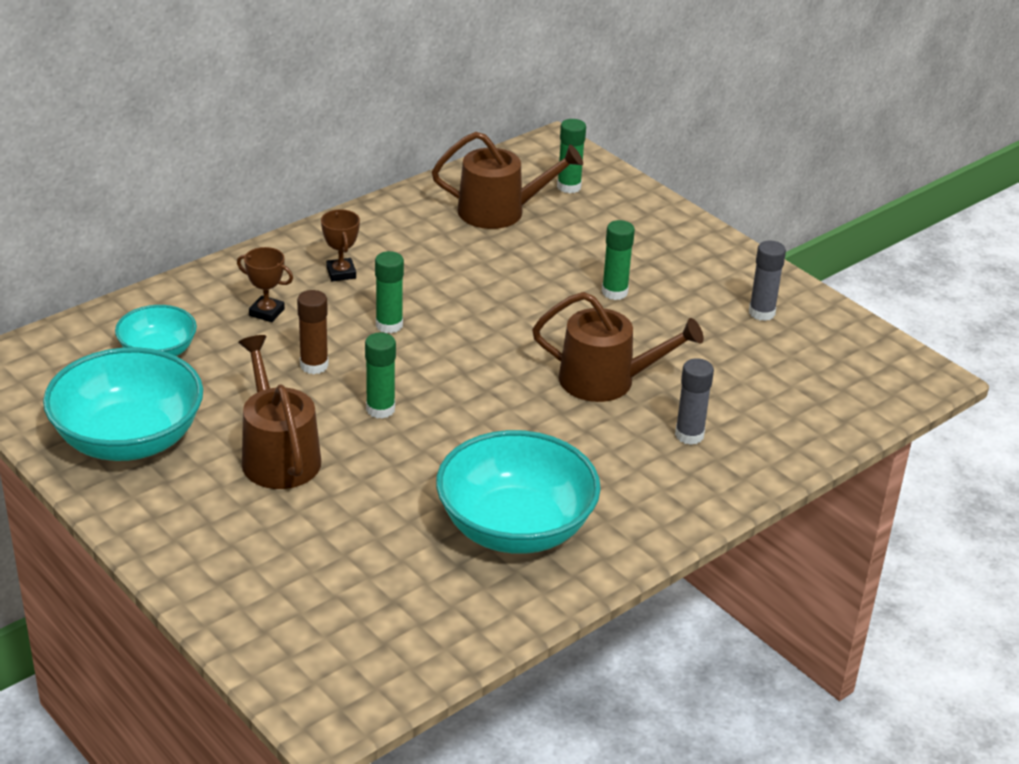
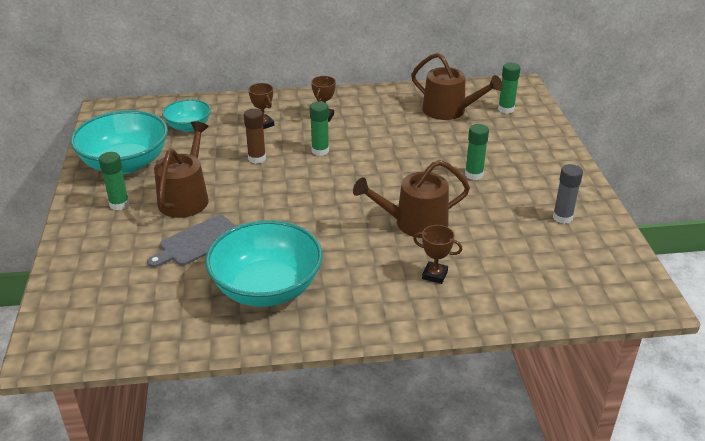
camera: 35 degrees right, 0 degrees up
(364, 506) = (198, 242): none -> grey cutting board
(380, 409) = (266, 193): green glue stick -> green glue stick (119, 204)
(606, 380) = (415, 223): brown watering can -> brown watering can turned 120 degrees clockwise
(689, 435) = (435, 275): grey glue stick -> brown trophy

